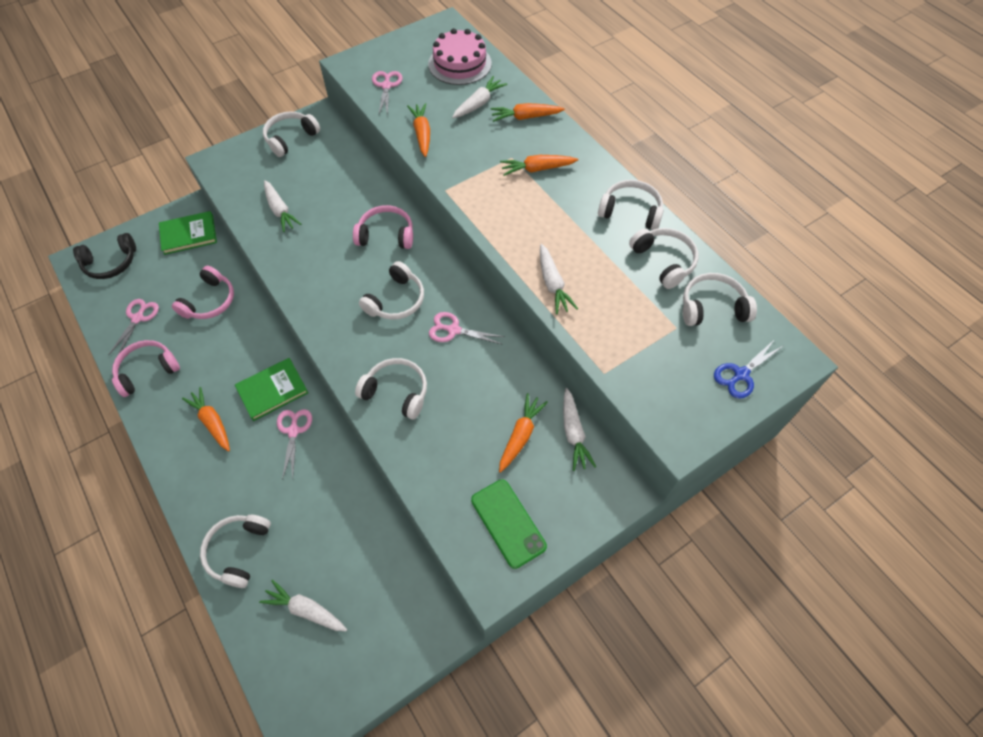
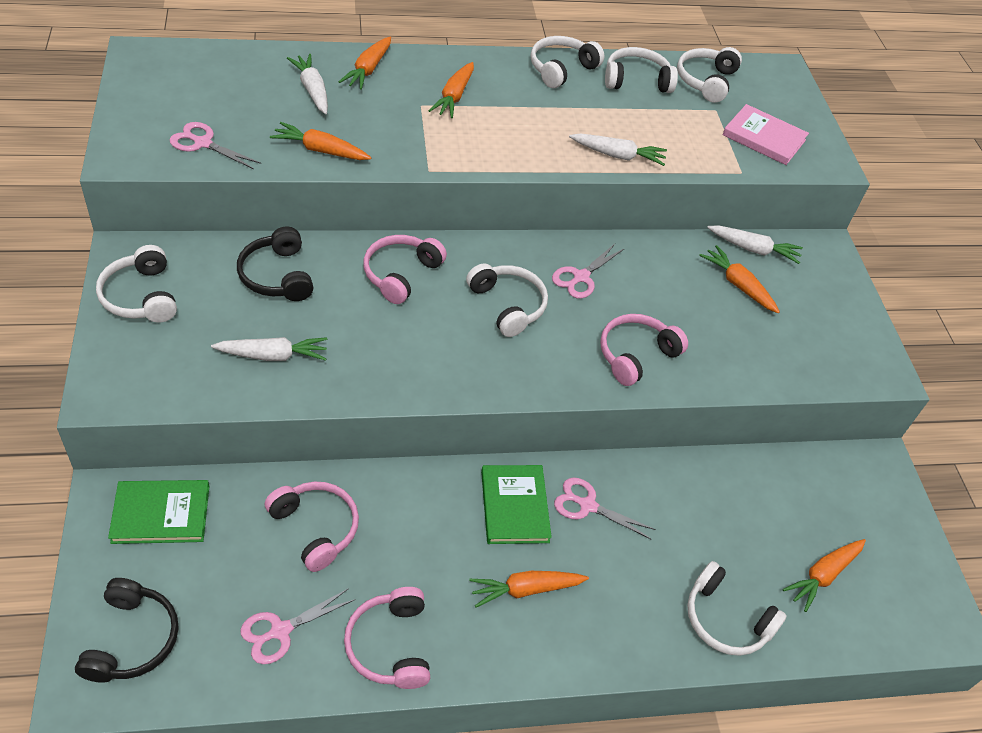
camera: 70 degrees left, 10 degrees down
(138, 318) = (280, 631): pink scissors -> pink scissors turned 75 degrees counterclockwise
(189, 234) = (161, 514): green book -> green book turned 75 degrees clockwise
(306, 609) = (823, 575): white carrot -> orange carrot
(344, 181) = (277, 276): none -> black headphones
(396, 392) = (635, 355): white headphones -> pink headphones
(459, 64) = (227, 74): pink cake -> none
(508, 523) = (829, 335): green phone -> none
(669, 375) = (764, 138): none -> pink book
(741, 374) = (784, 101): blue scissors -> none

